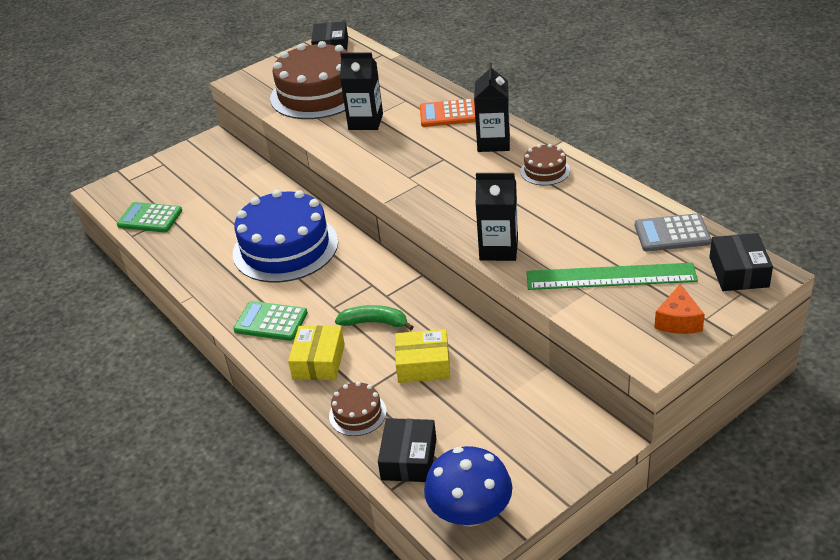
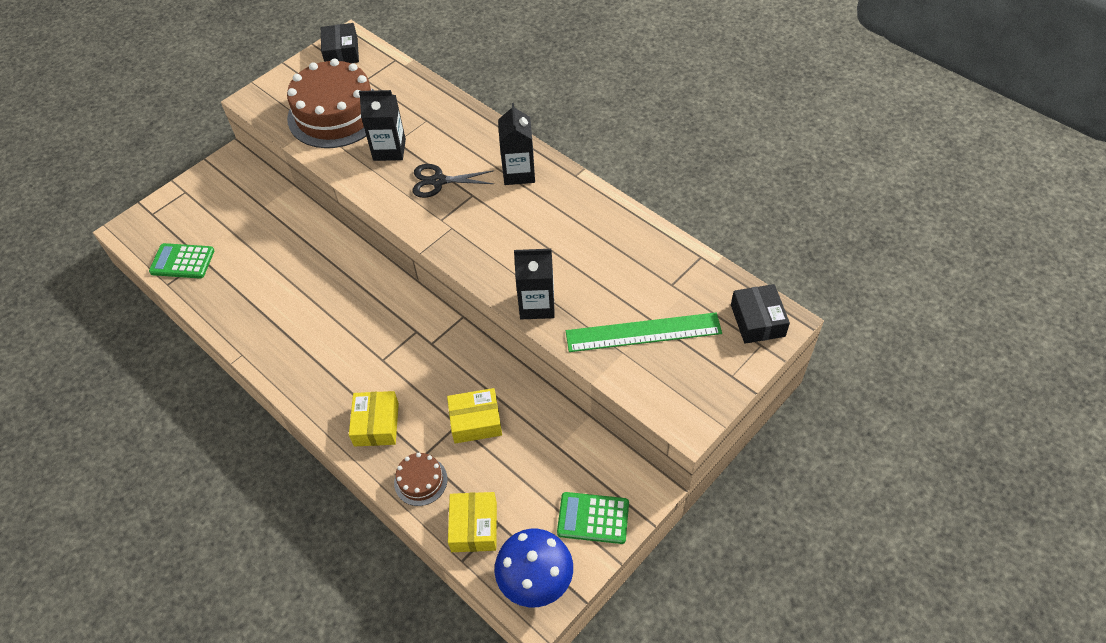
camera: 10 degrees left, 15 degrees up
(271, 322) = (324, 381): green calculator -> green calculator (593, 518)
(285, 247) = (325, 291): blue cake -> none
(374, 322) = (424, 376): green banana -> none
(409, 459) = (474, 527): black box -> yellow box
(411, 147) = (438, 181): none -> black scissors
(448, 114) = (470, 137): orange calculator -> none
(545, 171) = (571, 206): brown cake -> none
(672, 234) = (695, 278): grey calculator -> none
(678, 321) = (707, 380): orange cheese -> none

